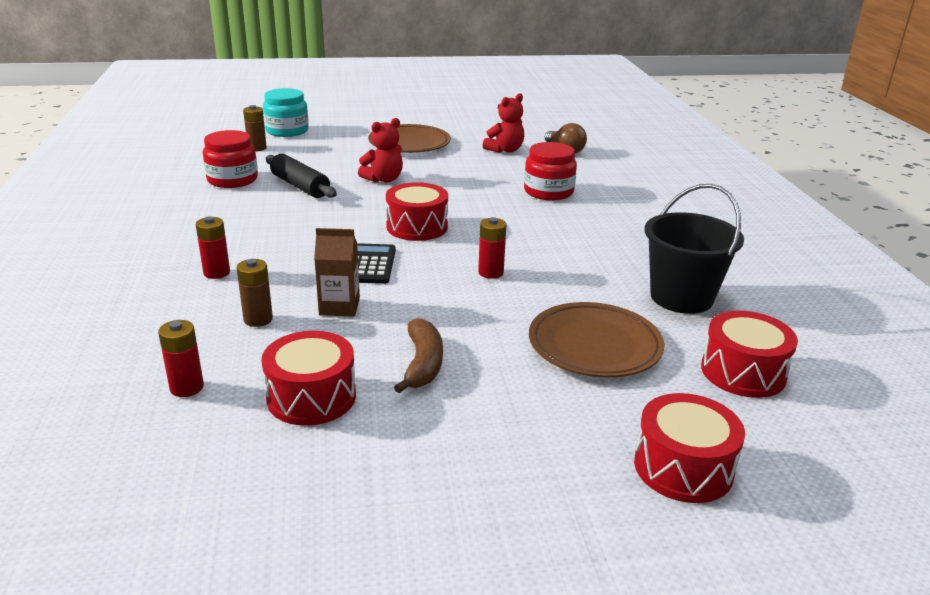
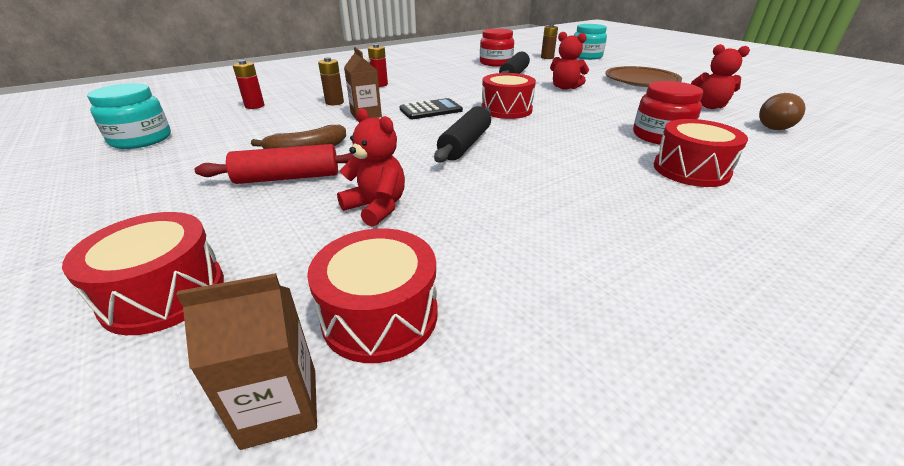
camera: 65 degrees right, 5 degrees up
(238, 506) = (141, 139): none -> turquoise jar
(311, 397) = (253, 131): red drum -> red drum (690, 170)
(491, 272) = (465, 144): red battery -> black rolling pin
(494, 385) = (288, 178): none -> red rolling pin
(594, 346) = (376, 207): brown plate -> red teddy bear
(681, 297) = (529, 242): black bucket -> none
(814, 420) = (280, 407): none -> brown carton

